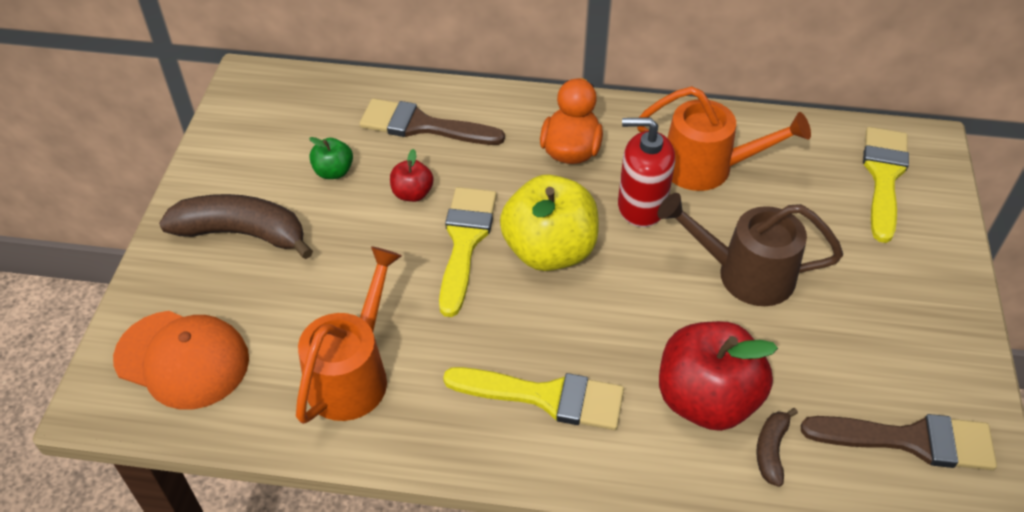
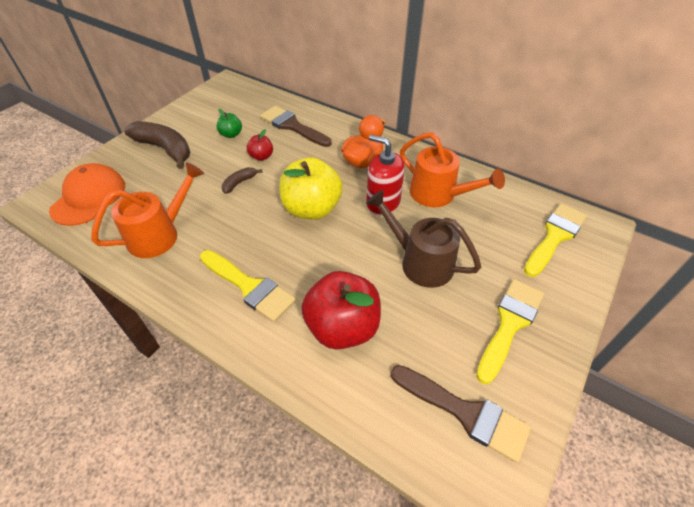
camera: 25 degrees right, 0 degrees up
(182, 359) = (89, 197): orange cap -> orange cap turned 120 degrees counterclockwise
(465, 242) = (269, 189): yellow brush -> yellow brush (509, 324)
(771, 450) = (362, 376): brown banana -> brown banana (239, 183)

